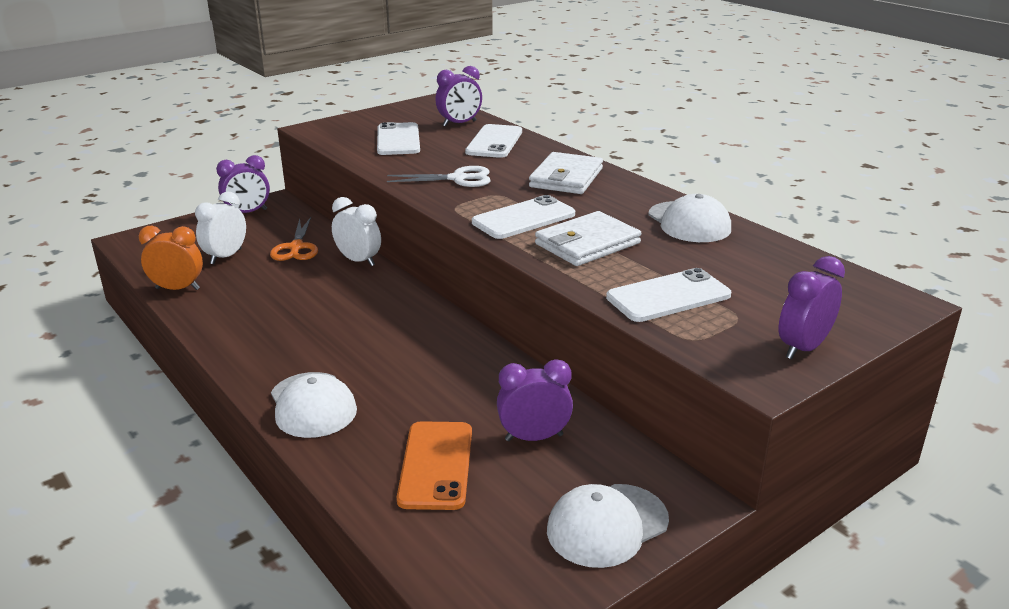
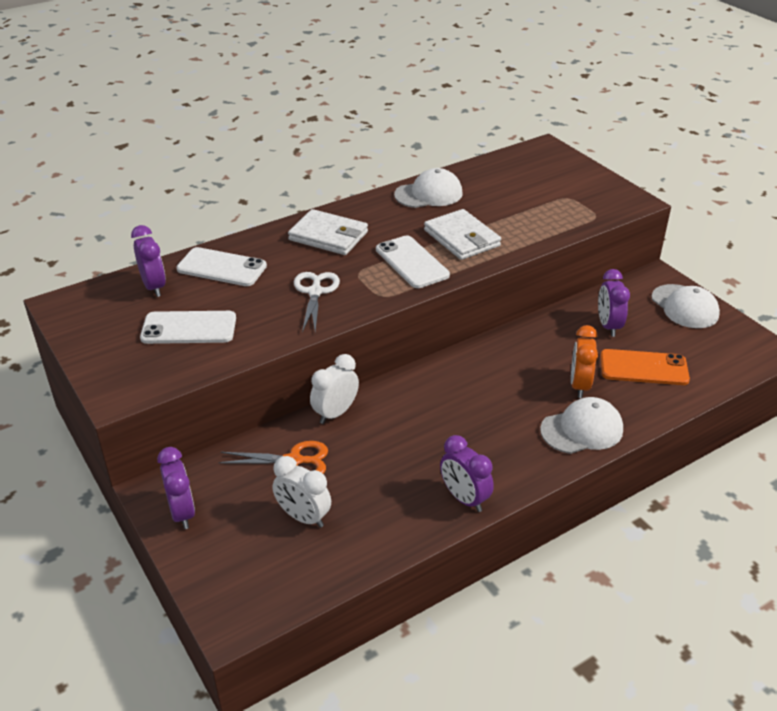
camera: 85 degrees left, 10 degrees up
(177, 289) = (376, 547): orange clock -> orange clock (579, 385)
(668, 296) = (543, 216): white phone -> none
(803, 348) = (601, 184): purple clock -> purple clock (464, 498)

